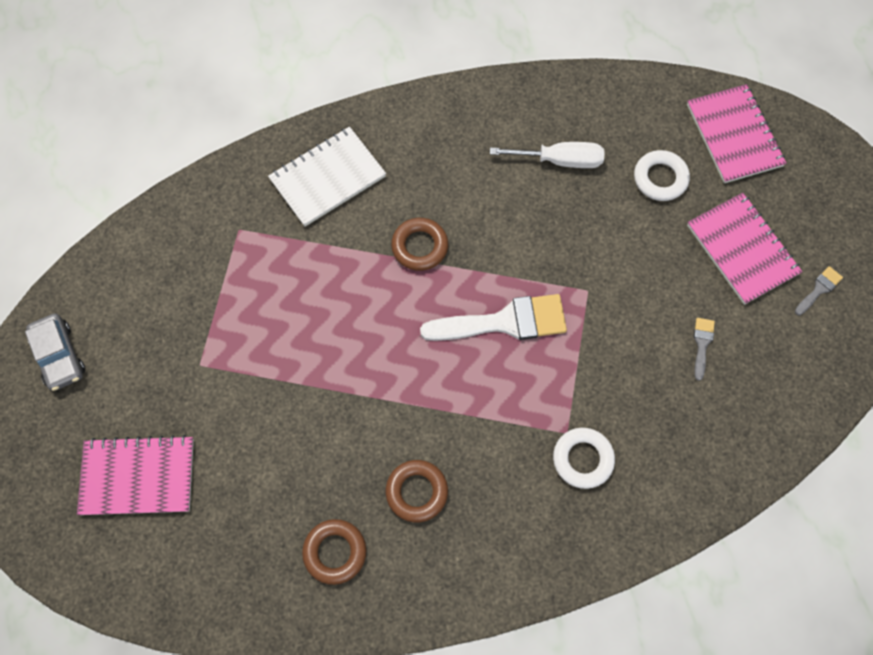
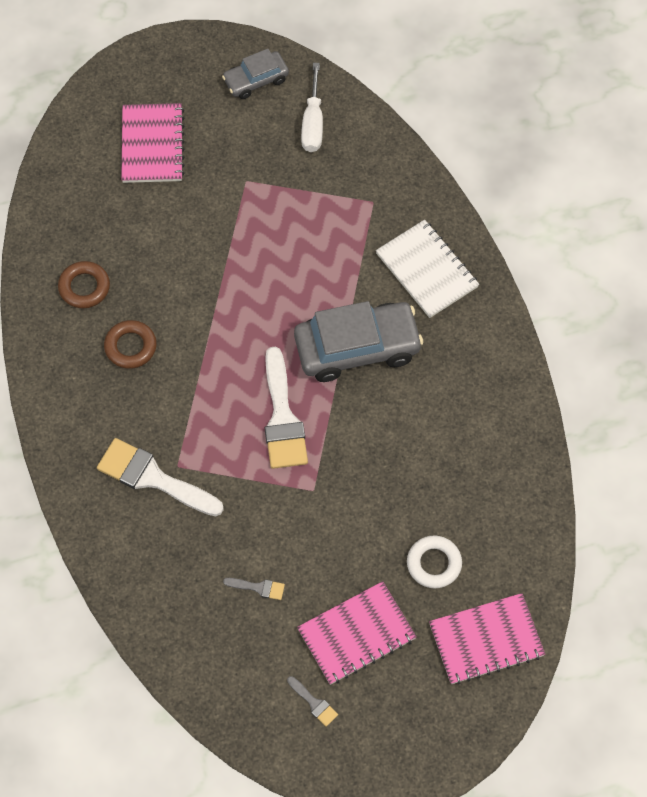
camera: 90 degrees right, 5 degrees down
(419, 246) = (357, 348): brown ring -> grey car
(560, 160) = (451, 472): white screwdriver -> white screwdriver (313, 123)
(582, 459) = (153, 478): white ring -> white brush

